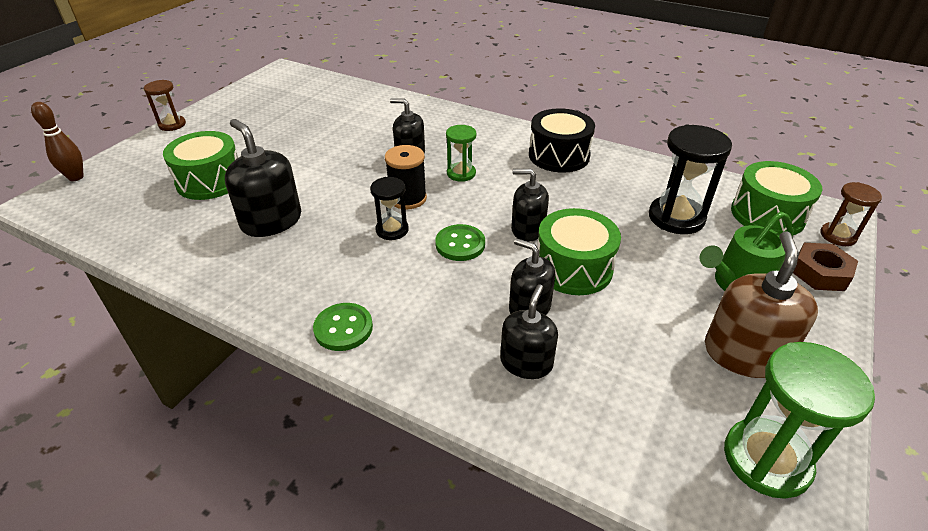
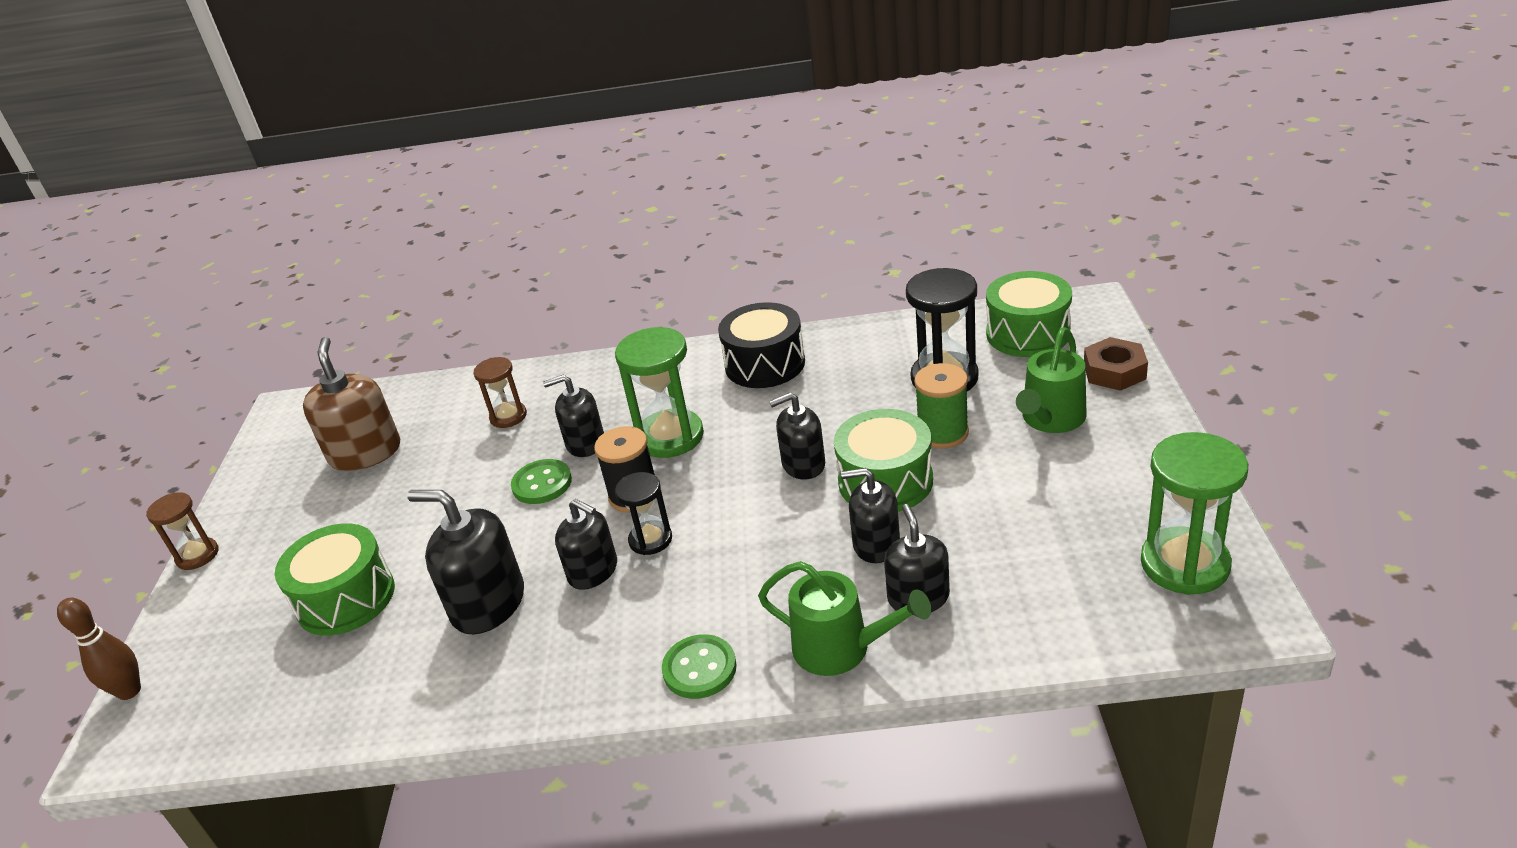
camera: 25 degrees left, 5 degrees down
(343, 232) = (593, 571): none -> black soap dispenser
(441, 368) = (840, 648): none -> green watering can
(460, 244) = (744, 516): green button -> green button (542, 484)
(461, 173) = (670, 437): green hourglass -> green hourglass, size x1.72
(643, 254) = (943, 433): none -> green spool
(744, 354) = (1104, 483): brown soap dispenser -> brown soap dispenser (365, 453)
(838, 236) = (1105, 326): brown hourglass -> brown hourglass (508, 417)

